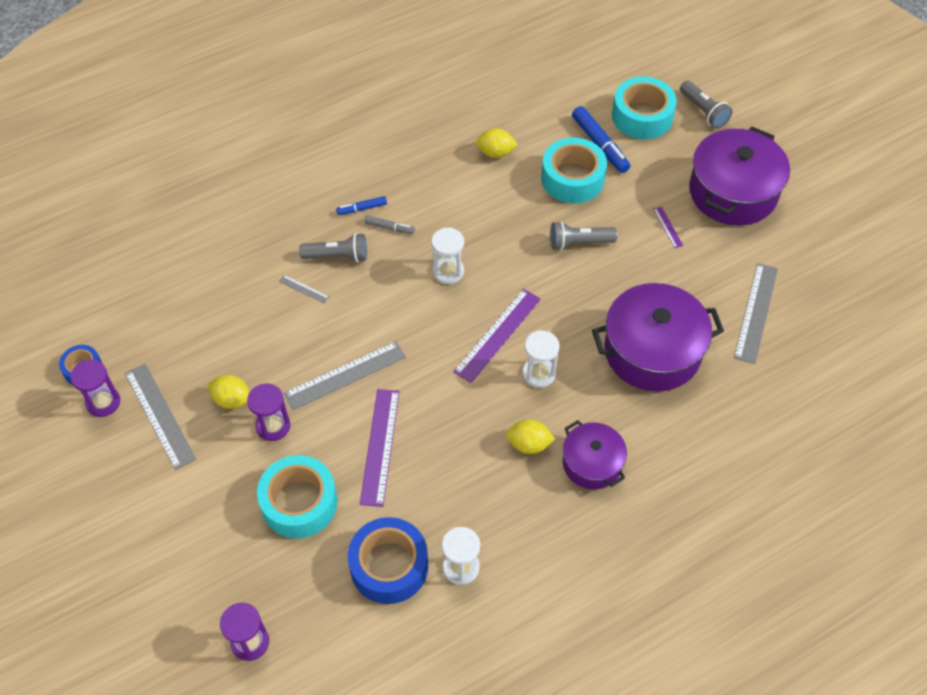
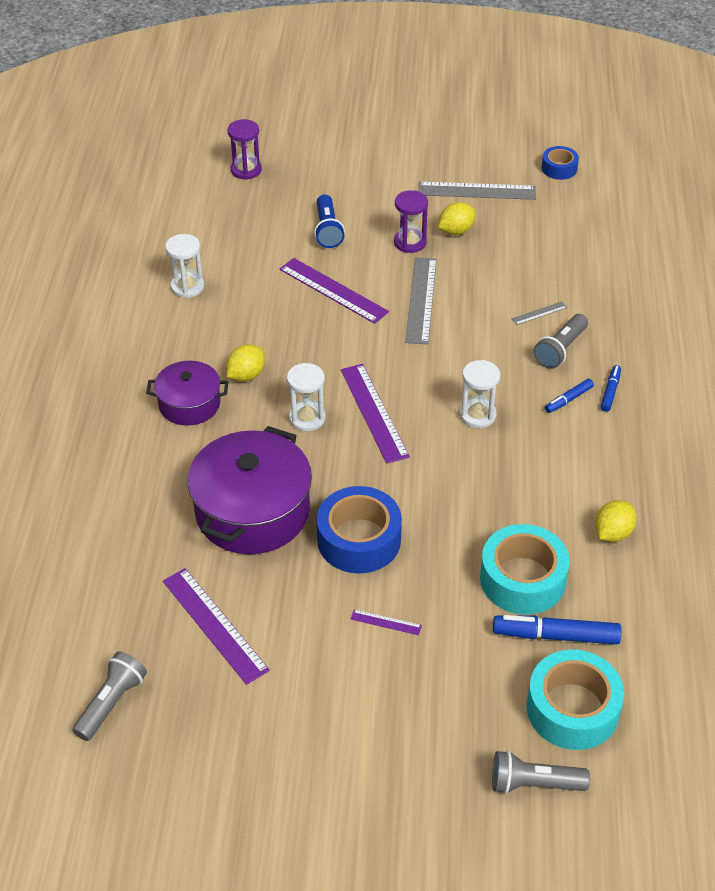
camera: 125 degrees right, 10 degrees down
(103, 402) = (516, 168): purple hourglass -> none
(299, 503) = (327, 230): turquoise tape -> blue flashlight
(389, 228) = (568, 399): grey marker -> blue marker
(389, 566) = (229, 252): blue tape -> blue tape (359, 540)
(579, 243) = (429, 532): grey flashlight -> grey flashlight (111, 703)
(733, 192) = (382, 720): purple pot -> none
(756, 312) = (214, 625): grey ruler -> purple ruler

